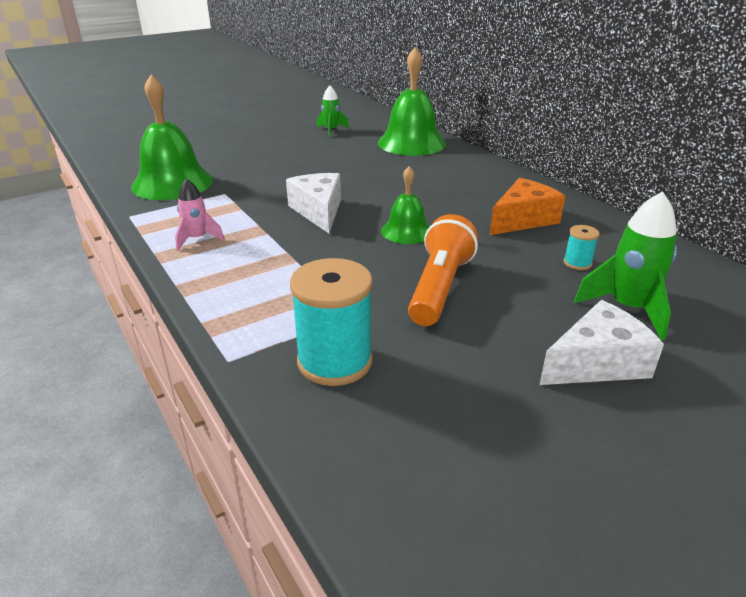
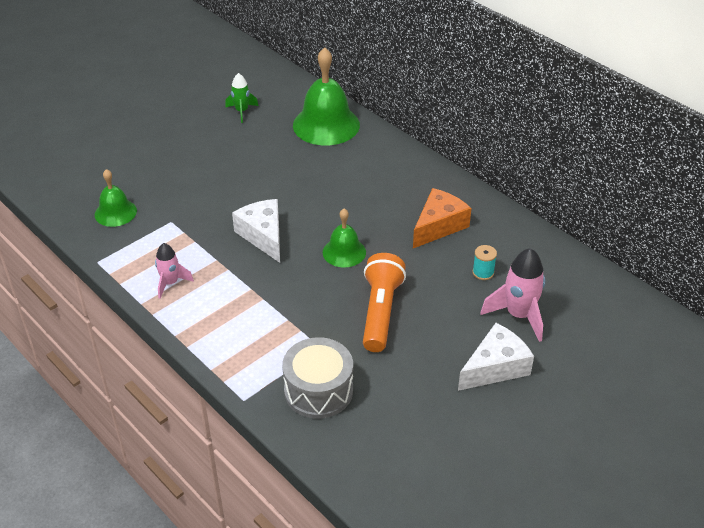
camera: 10 degrees left, 10 degrees up
(172, 183) = (115, 212): green bell -> green bell, size x0.56
(335, 361) = (318, 390): turquoise spool -> grey drum
(628, 308) = (518, 315): green rocket -> pink rocket

